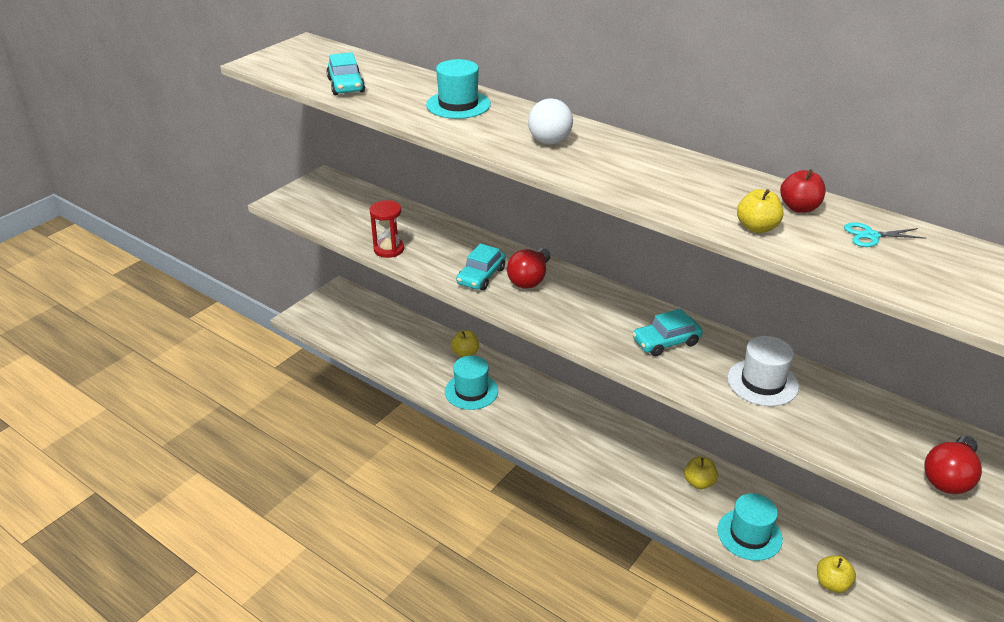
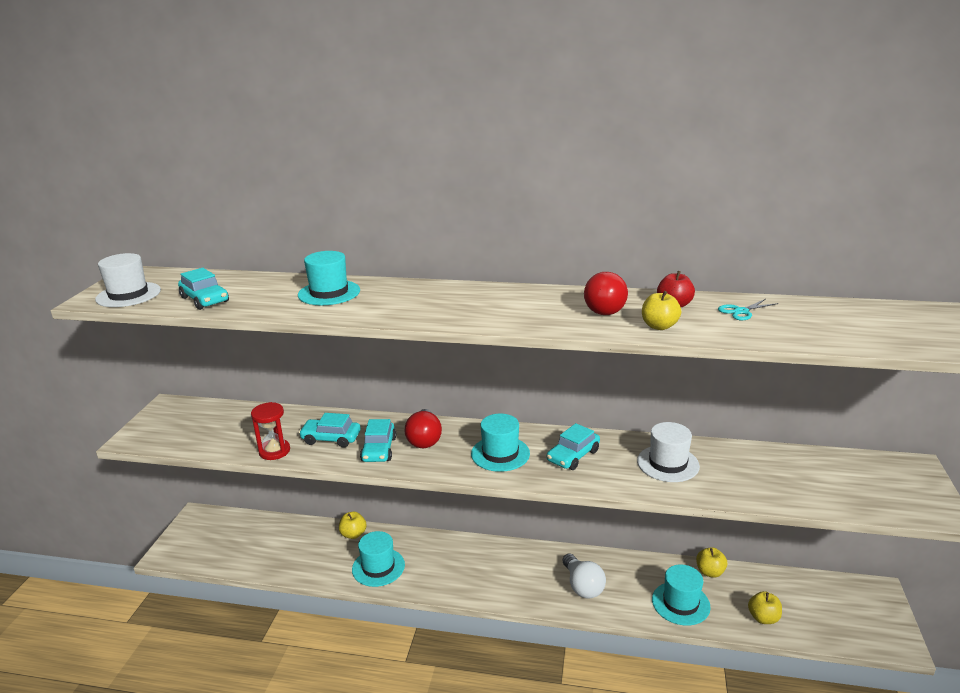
camera: 25 degrees left, 10 degrees down
(288, 65) = (128, 295): none -> white hat
(444, 252) = (331, 438): none -> turquoise car
(550, 136) = (433, 299): white light bulb -> white light bulb (582, 586)
(593, 316) = (500, 454): none -> turquoise hat
(699, 482) = (616, 575): yellow apple -> yellow apple (710, 572)
(949, 477) = (844, 489): red light bulb -> red light bulb (605, 308)

